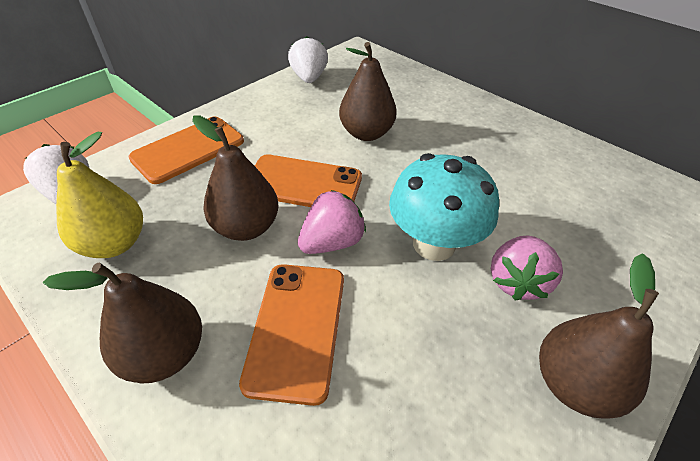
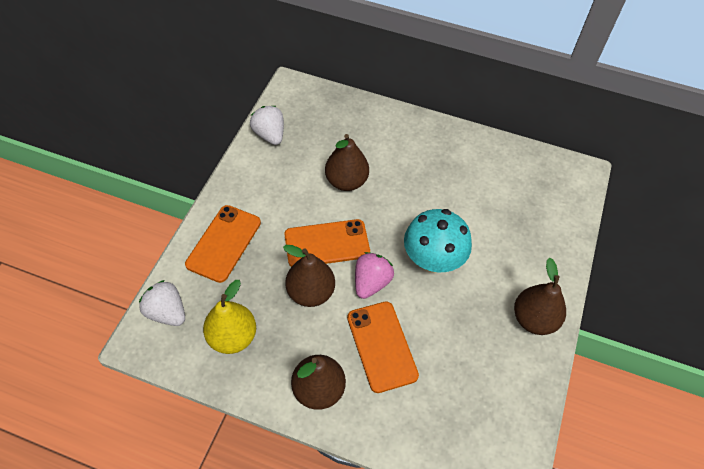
camera: 25 degrees left, 10 degrees up
(517, 281) = (488, 269): pink strawberry -> none

